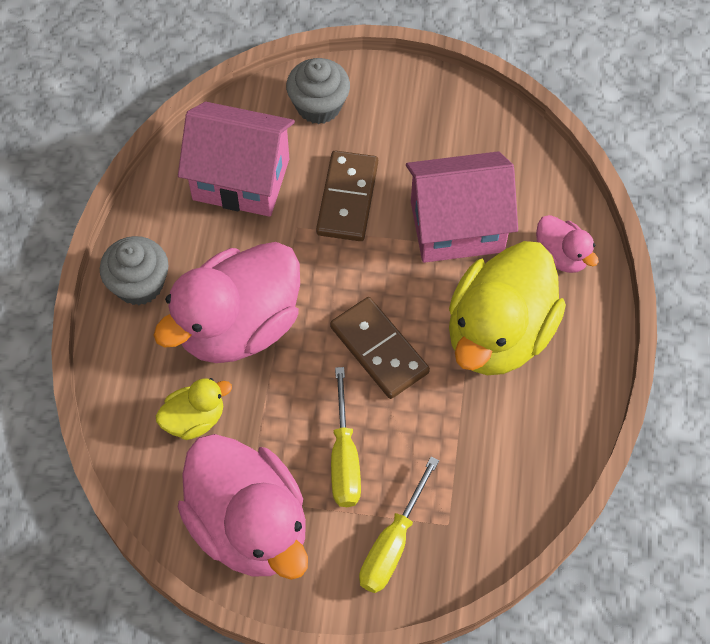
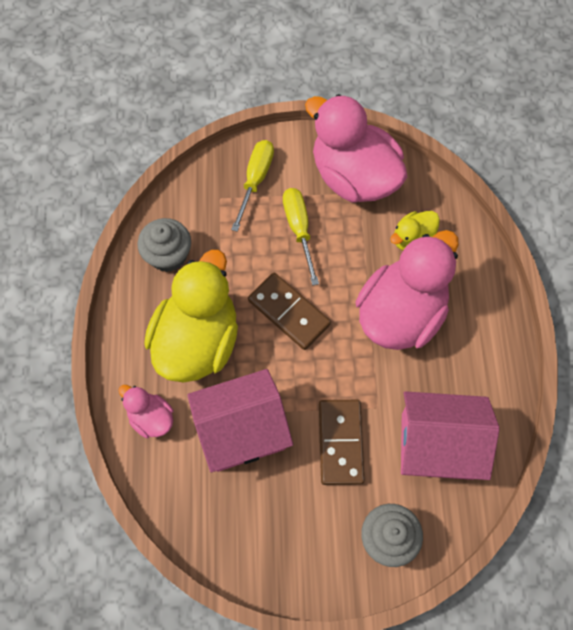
camera: 170 degrees right, 5 degrees up
(139, 284) = (489, 334): grey cupcake -> grey cupcake (168, 255)

